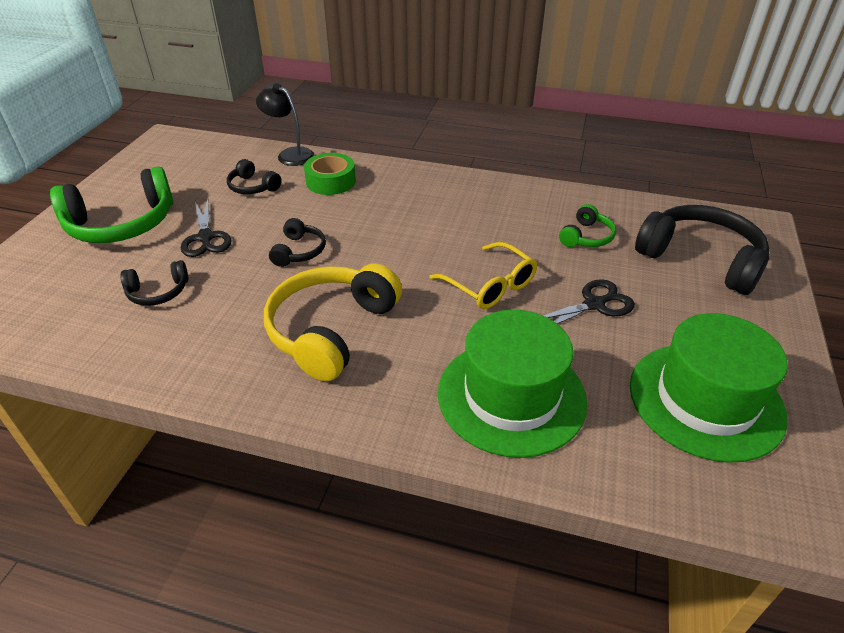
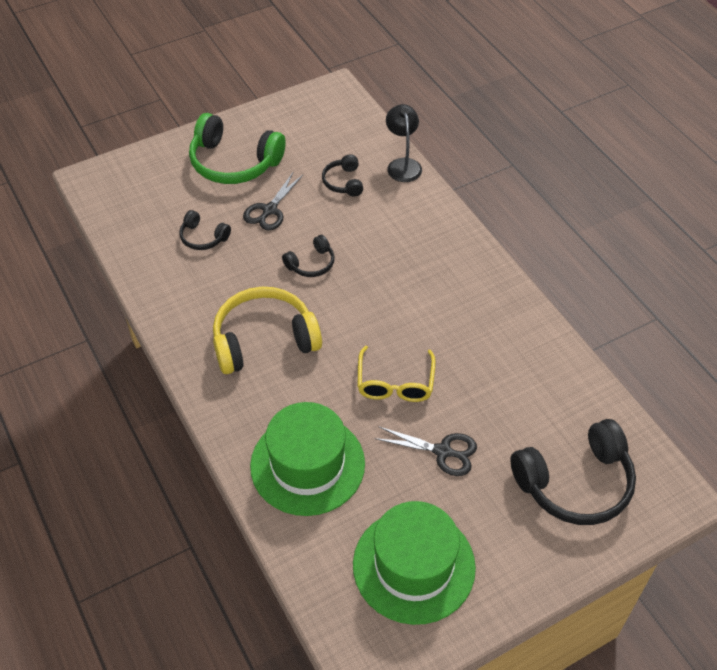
camera: 45 degrees right, 10 degrees up
(331, 181) = (401, 213): green tape -> none
(586, 237) = (518, 398): green headphones -> none
(700, 259) = (575, 483): black headphones -> black headphones turned 75 degrees clockwise

